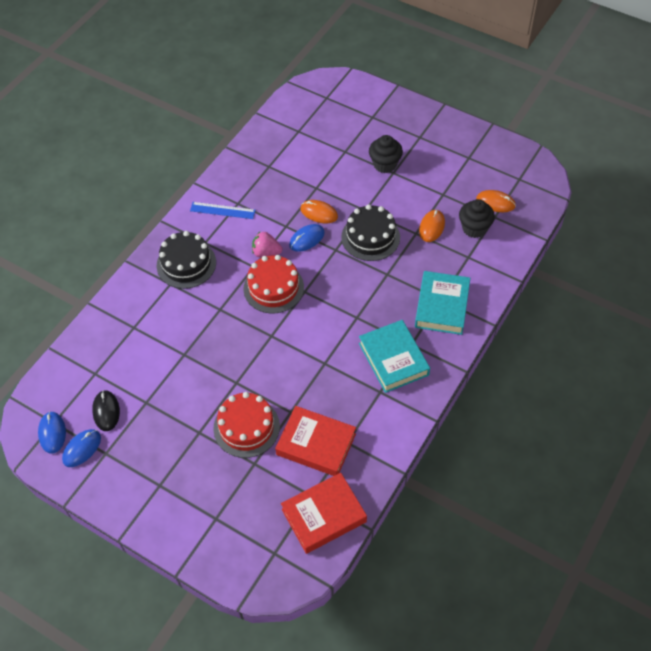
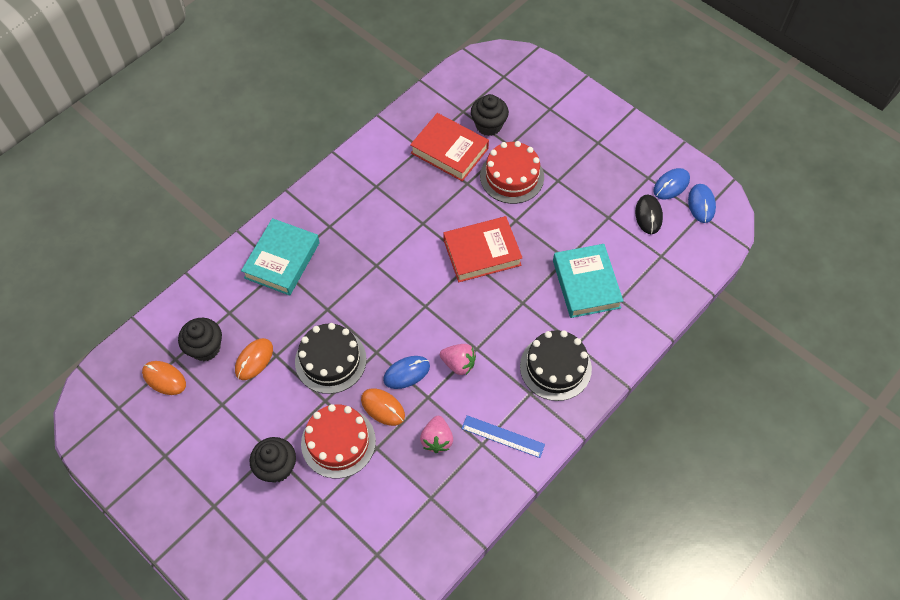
camera: 170 degrees left, 5 degrees up
(272, 200) = (437, 439): none -> pink strawberry
(273, 288) = (458, 316): red cake -> red cake (338, 442)
(280, 482) = (488, 125): none -> black cupcake
(324, 515) = (456, 95): red book -> red book (482, 252)
(393, 359) = (352, 214): turquoise book -> turquoise book (586, 284)

